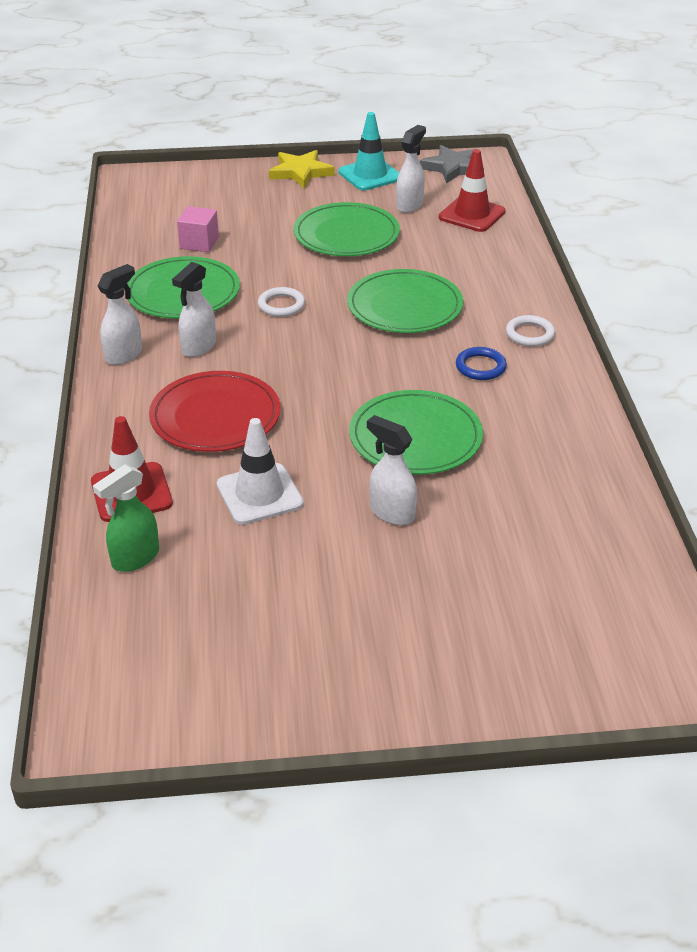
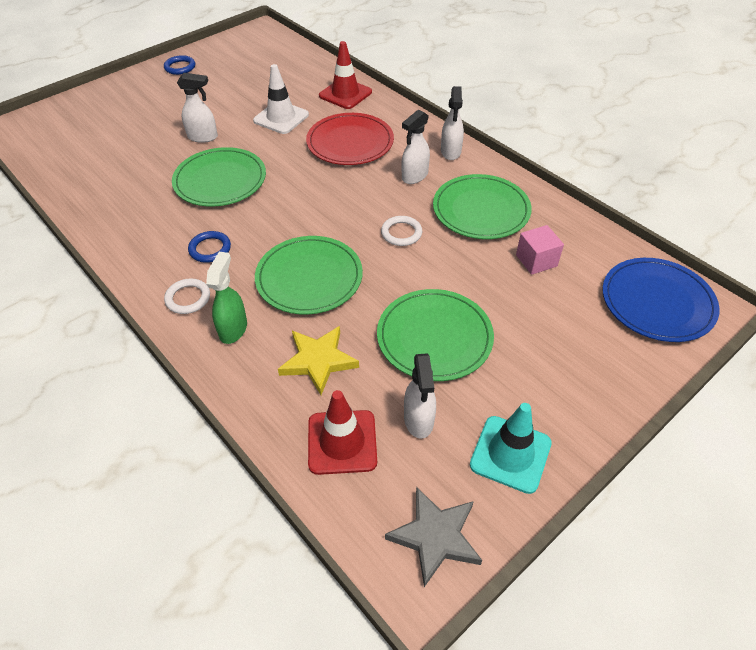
camera: 145 degrees right, 10 degrees up
(135, 558) = (309, 74): green spray bottle -> green spray bottle (233, 329)
(158, 191) = (657, 302): none -> blue plate
(198, 347) = (414, 176): white spray bottle -> white spray bottle turned 135 degrees counterclockwise
(300, 172) = (582, 412): yellow star -> yellow star (318, 361)
(324, 695) = (180, 67): none -> blue ring

